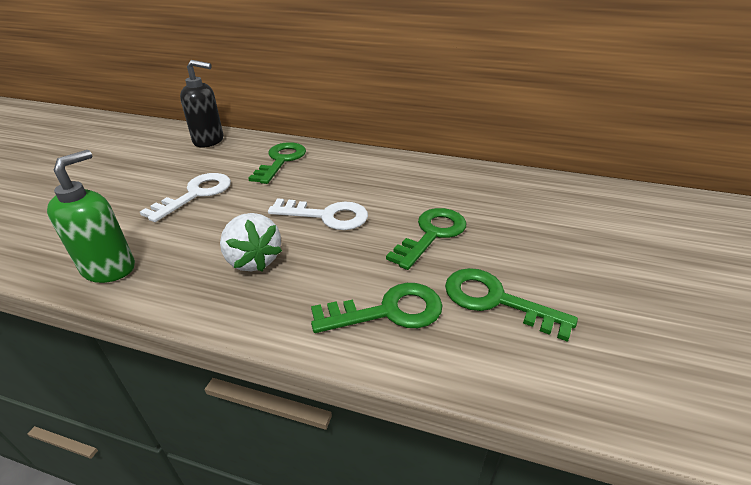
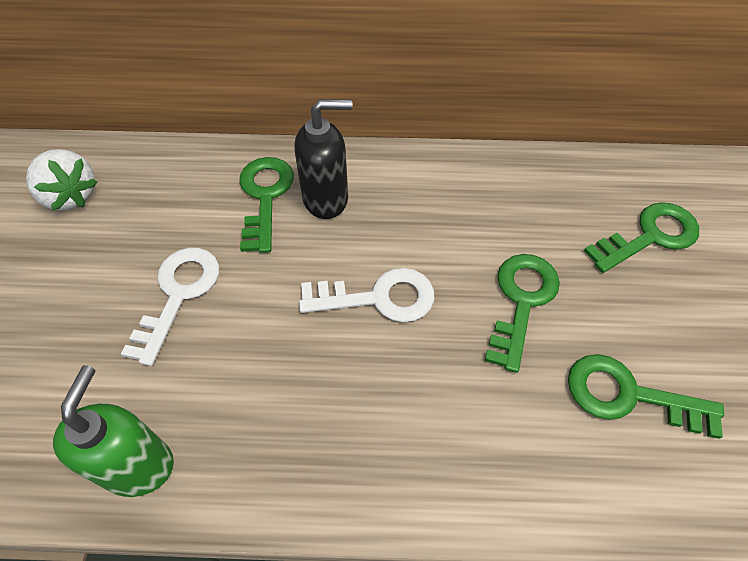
camera: 15 degrees left, 20 degrees up
(209, 141) = (134, 172): black soap dispenser -> black soap dispenser (326, 199)
(253, 260) = (322, 402): white strawberry -> white strawberry (71, 196)
(388, 311) = (518, 444): green key -> green key (649, 236)

